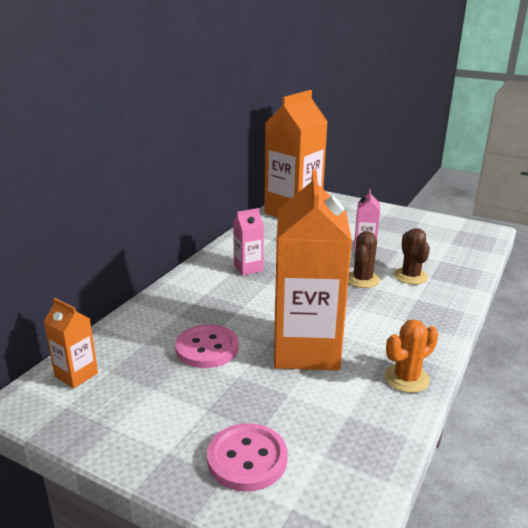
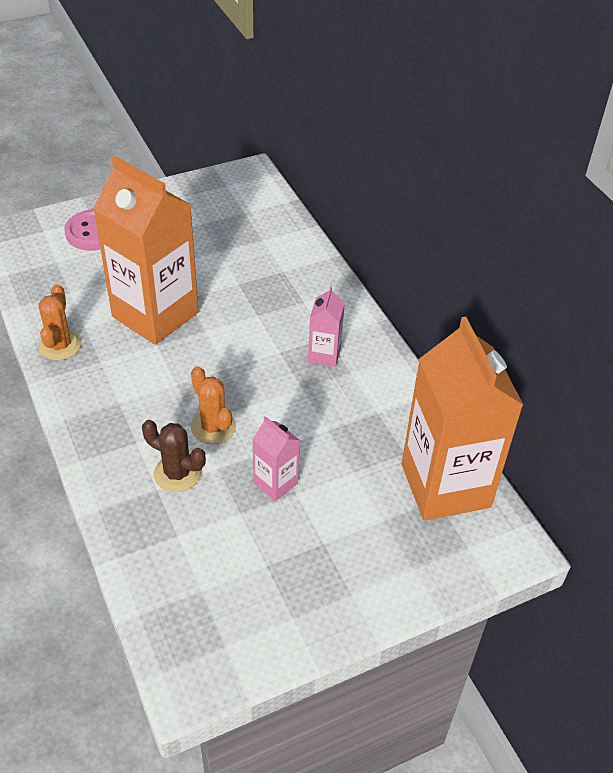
camera: 125 degrees right, 20 degrees up
(76, 375) = (256, 198): orange carton -> none
(207, 348) = (219, 265): pink button -> none
(362, 279) = (213, 427): brown cactus -> orange cactus

